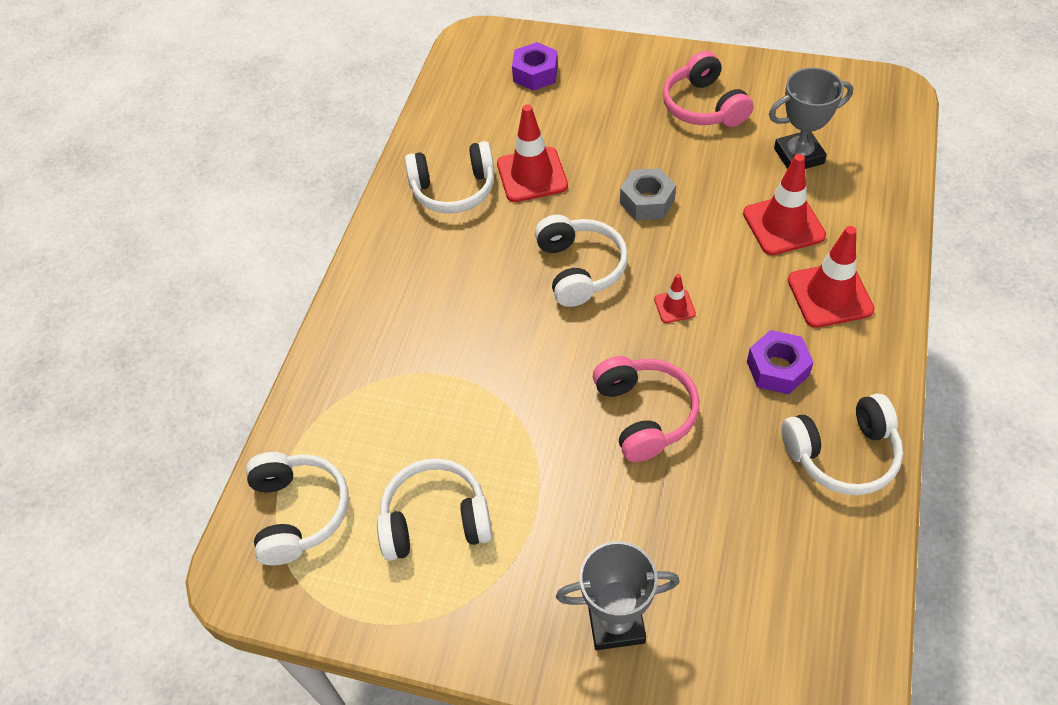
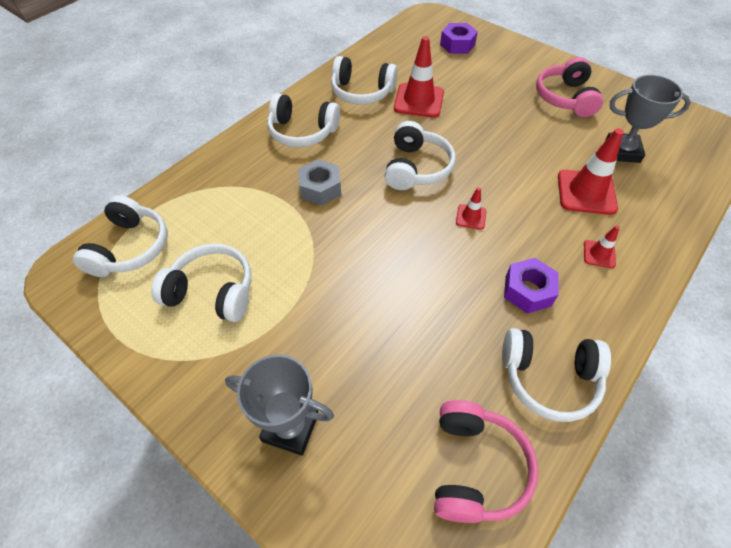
camera: 20 degrees right, 0 degrees up
(412, 275) = (302, 132): none -> white headphones
(644, 414) = (405, 282): pink headphones -> pink headphones (475, 467)
(647, 201) = (490, 142): grey nut -> grey nut (320, 188)
(830, 295) = (599, 254): red traffic cone -> red traffic cone, size x0.51

